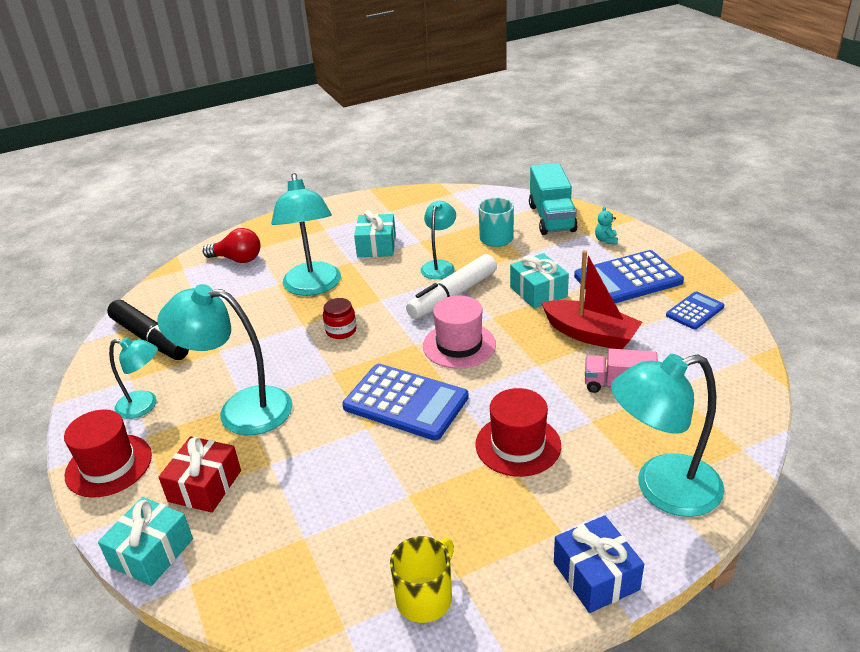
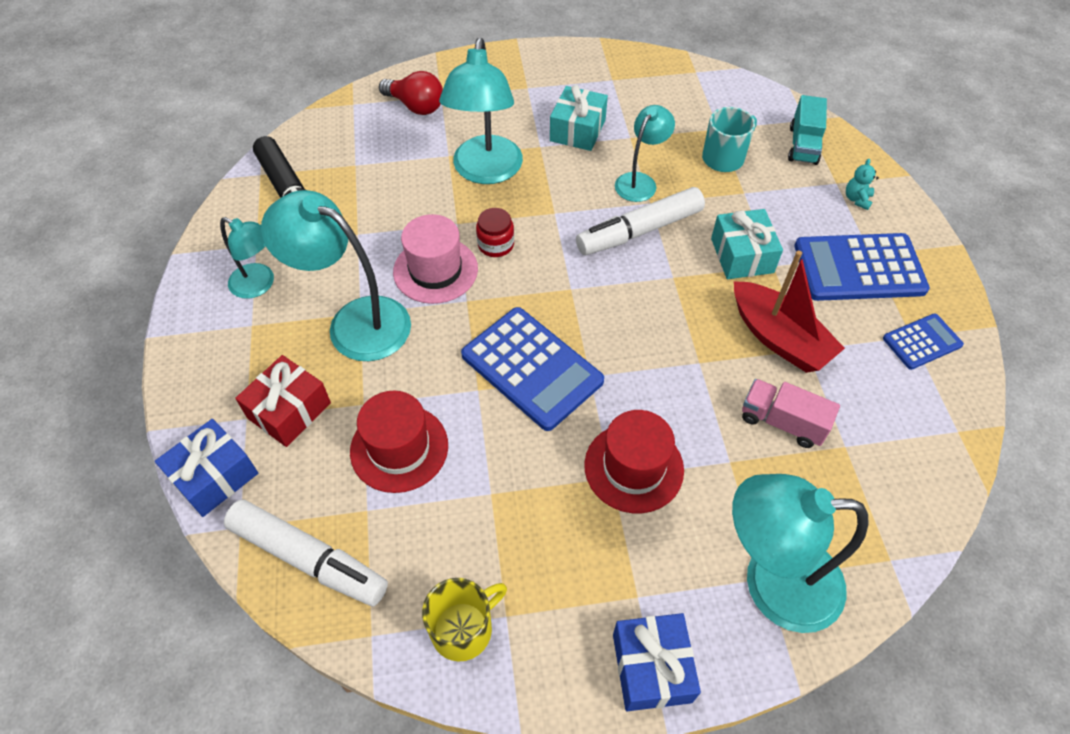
camera: 15 degrees right, 20 degrees up
(109, 465) = (203, 352): red hat -> red hat (399, 448)
(152, 553) = (214, 476): turquoise gift -> blue gift
(264, 588) = (309, 558): none -> white marker
(459, 345) = (620, 306): pink hat -> pink hat (435, 270)
(551, 218) = (803, 145): turquoise truck -> turquoise truck, size x0.66

